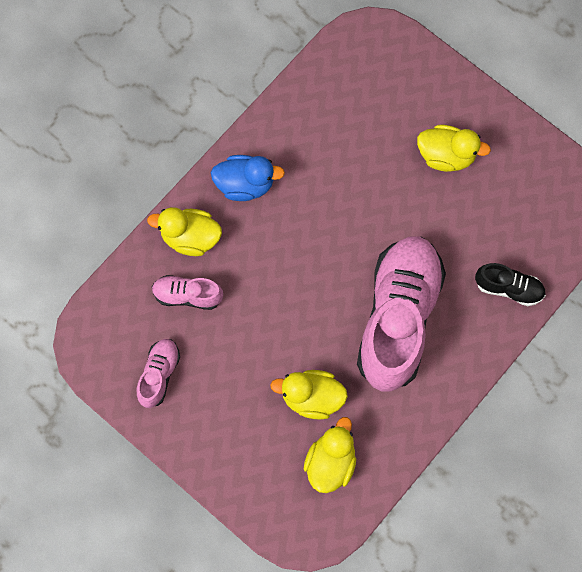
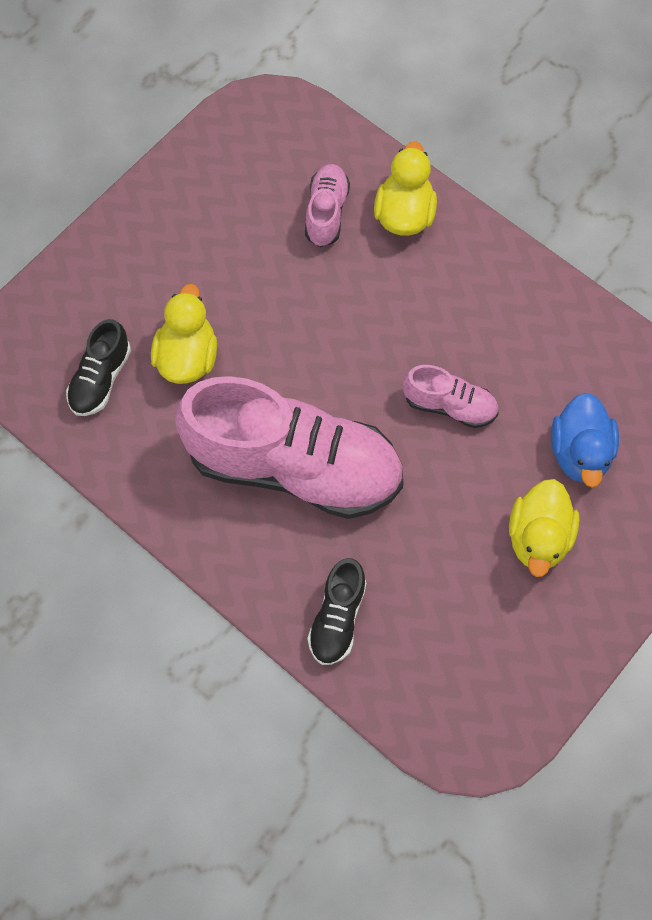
camera: 90 degrees right, 5 degrees down
(159, 374) = (224, 184): pink shoe -> pink shoe (449, 405)
(245, 184) = (480, 277): blue duck -> blue duck (579, 452)
(330, 462) = (101, 379): yellow duck -> black shoe

